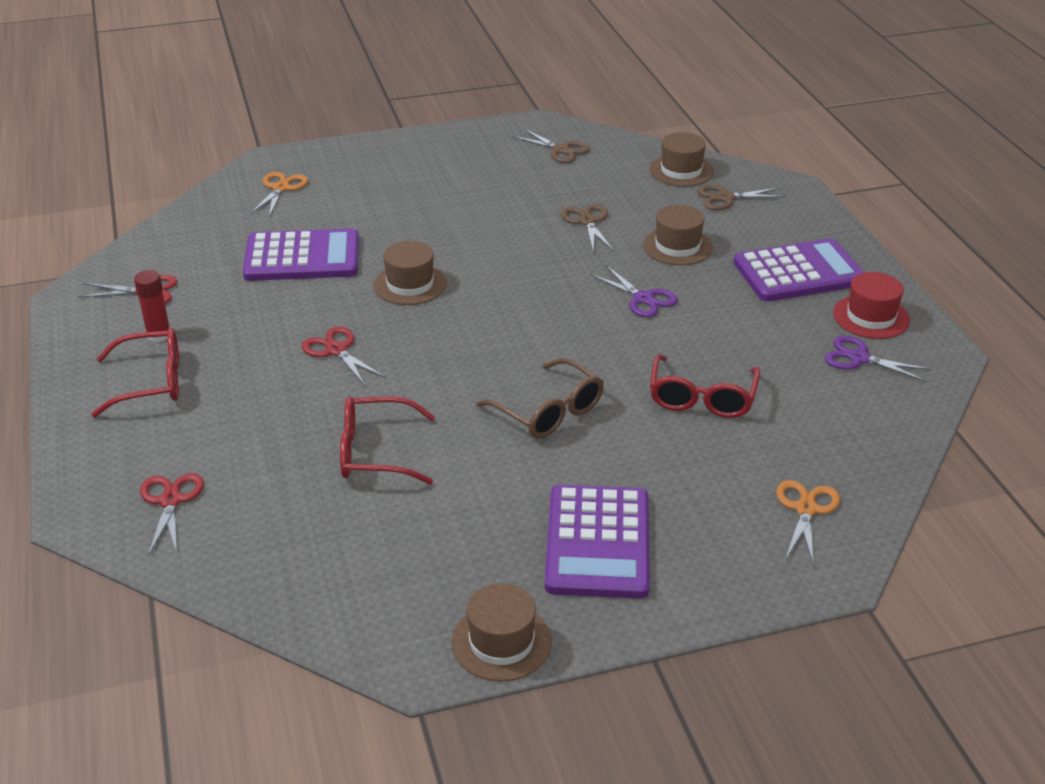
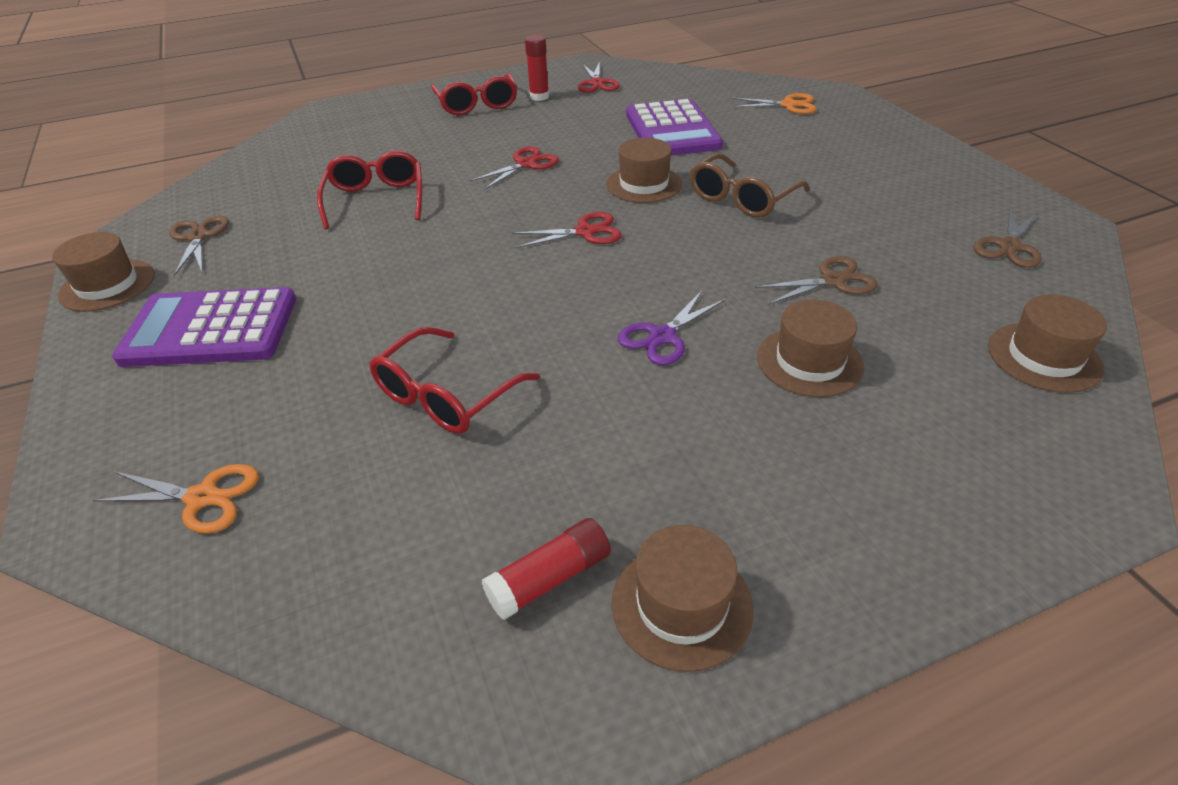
camera: 85 degrees right, 5 degrees up
(170, 501) = (335, 133): red scissors -> red scissors (585, 232)
(549, 412) = (427, 283): brown glasses -> brown glasses (741, 198)
(702, 398) = (445, 396): red glasses -> red glasses turned 60 degrees counterclockwise
(726, 198) = (991, 409): brown scissors -> brown scissors (198, 237)
(799, 272) = (794, 502): purple calculator -> none
(859, 358) = (550, 578): purple scissors -> red glue stick
(871, 317) = (681, 605): red hat -> brown hat

